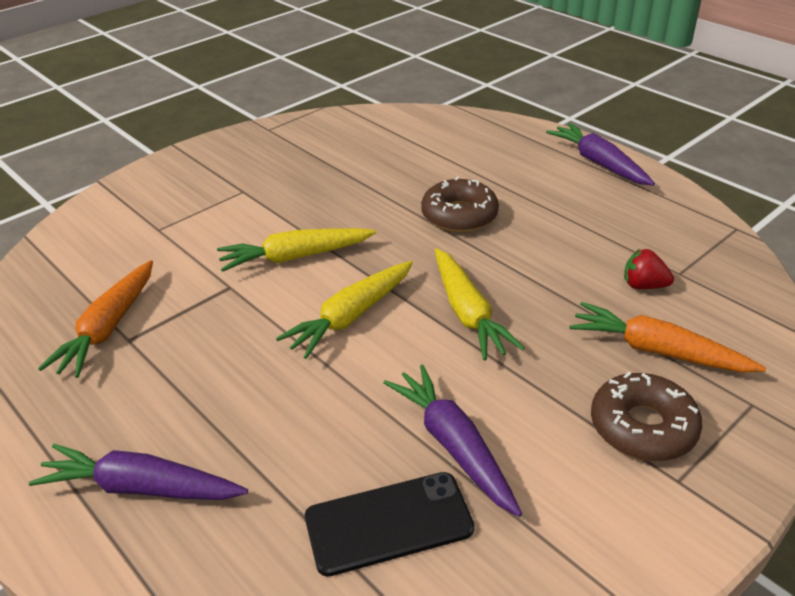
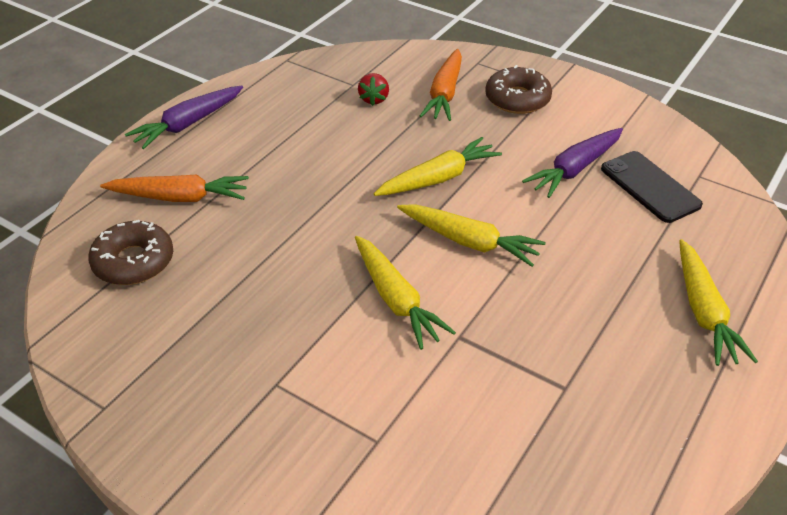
camera: 105 degrees left, 5 degrees up
(108, 327) = (557, 412): orange carrot -> orange carrot (179, 197)
(141, 488) = (703, 311): purple carrot -> yellow carrot
(459, 215) = (296, 200): brown donut -> brown donut (133, 262)

